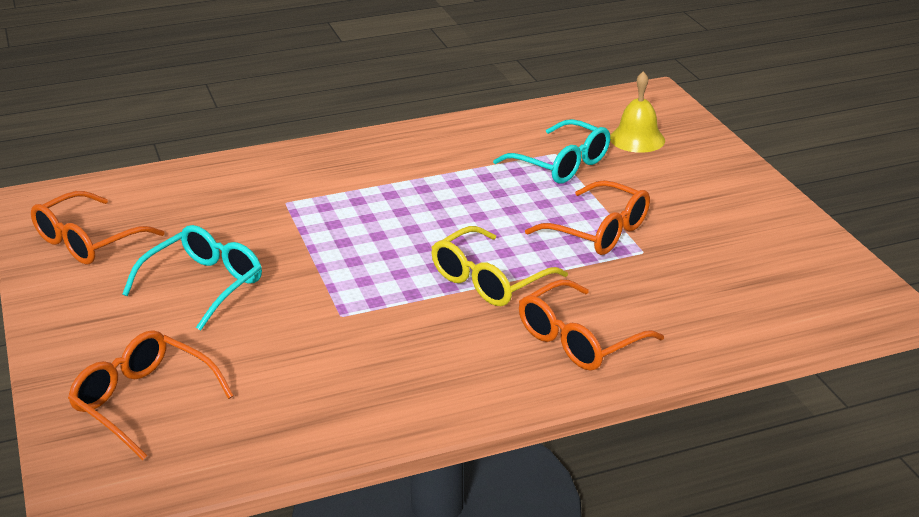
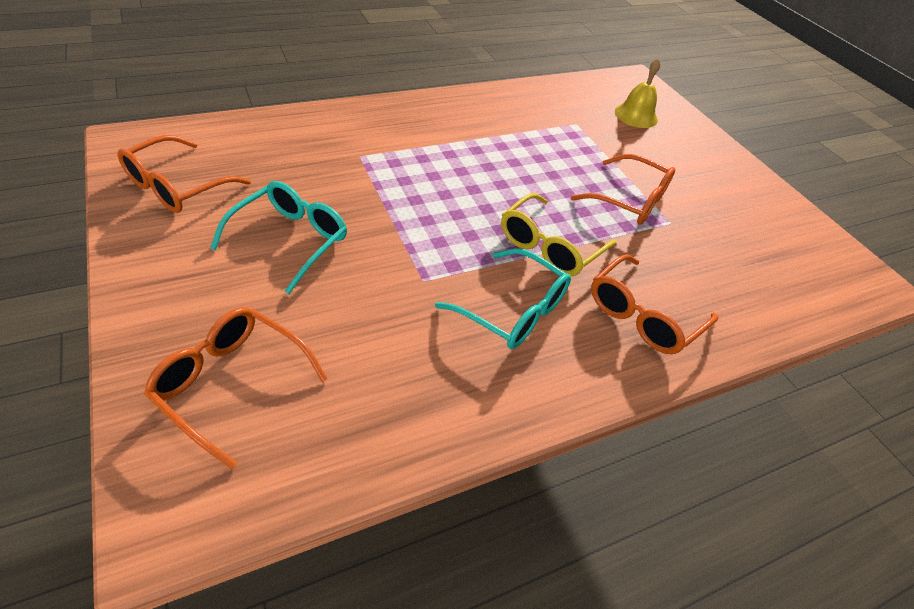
camera: 10 degrees left, 15 degrees up
(561, 164) = (583, 134): turquoise glasses -> turquoise glasses (512, 310)

